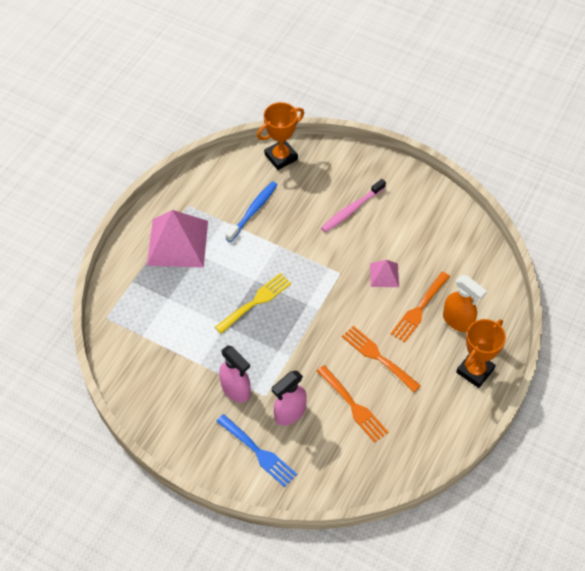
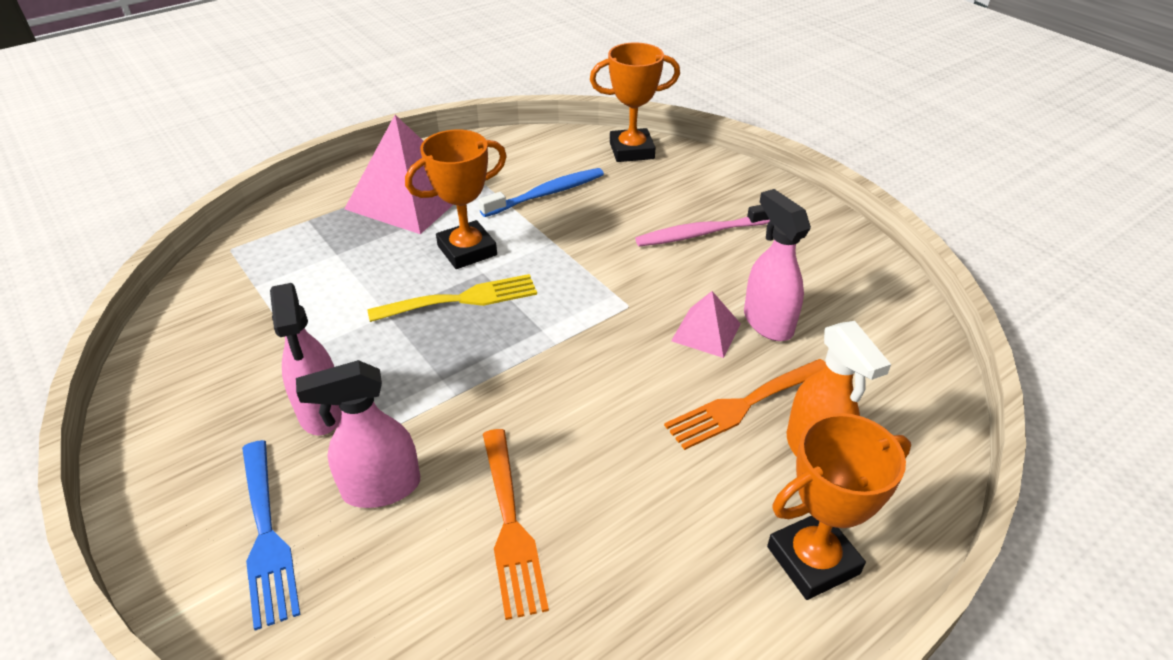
camera: 25 degrees right, 15 degrees down
(237, 269) = (467, 250): none -> orange trophy
(378, 357) = (616, 455): orange fork -> none
(409, 258) = (767, 322): none -> pink spray bottle

